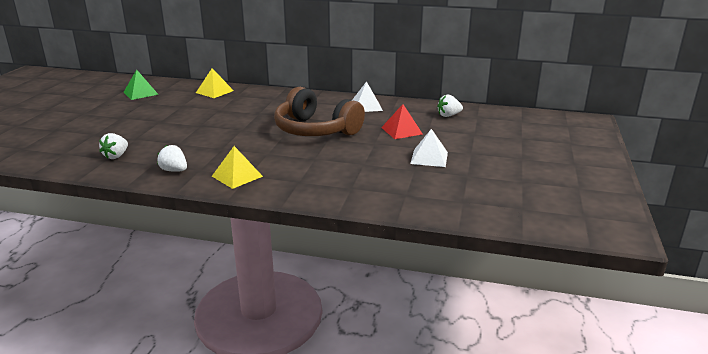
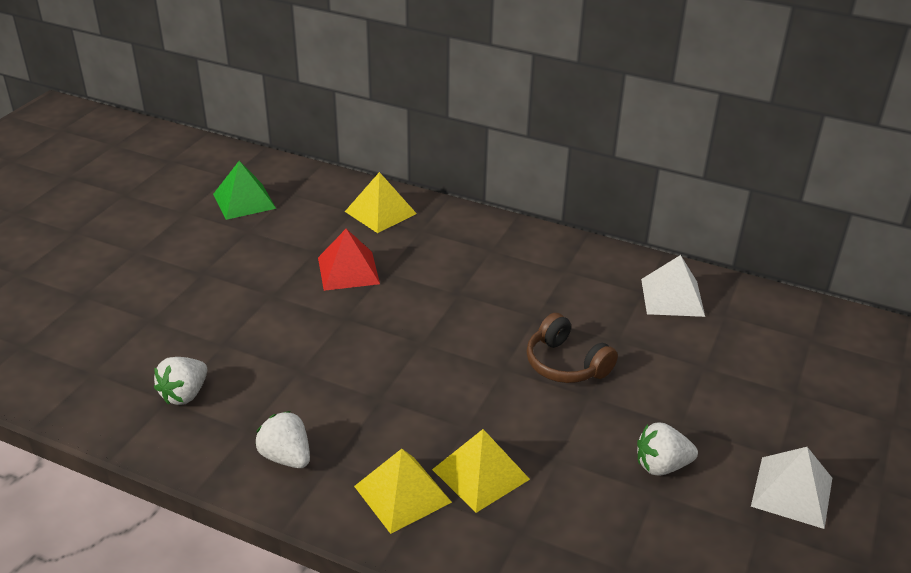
camera: 10 degrees right, 10 degrees up
(276, 166) = (480, 474): none -> yellow pyramid
(315, 130) = (566, 364): brown headphones -> brown headphones, size x0.51
(401, 131) = (740, 390): red pyramid -> red pyramid (348, 270)
(448, 115) = (842, 351): white strawberry -> white strawberry (661, 466)

